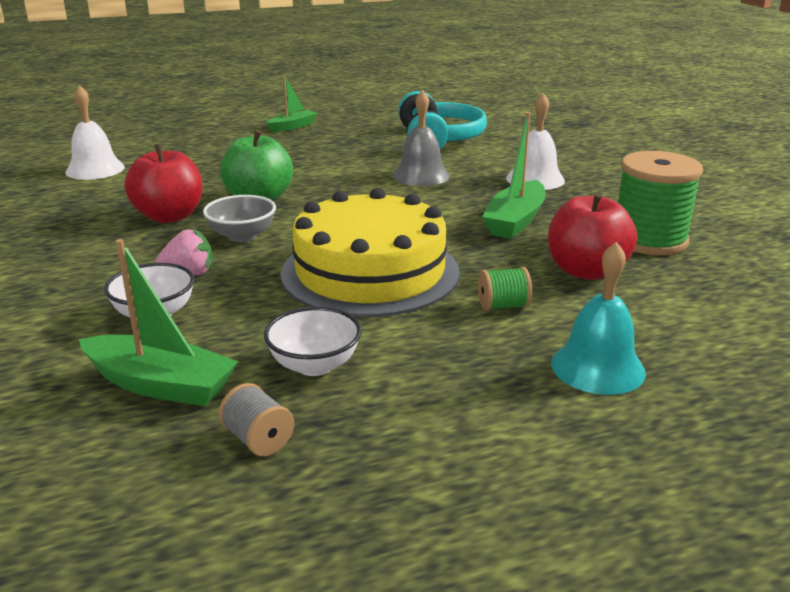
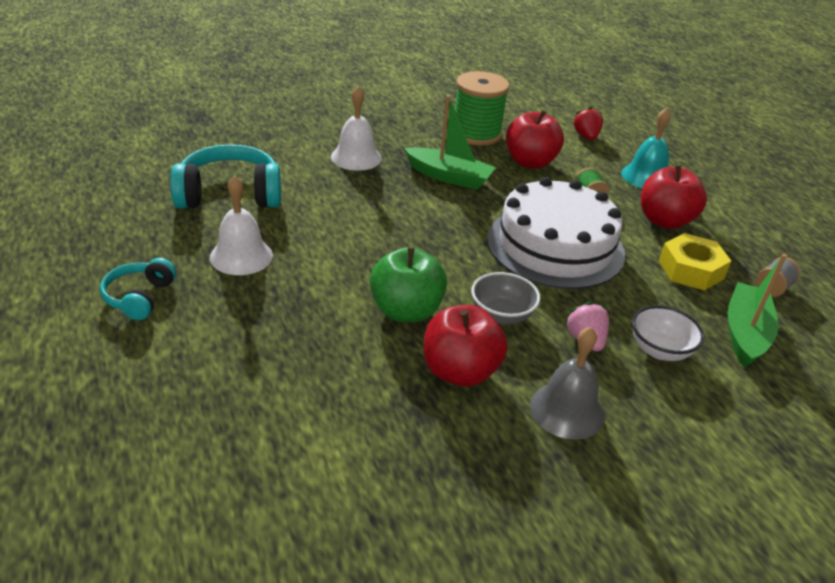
camera: 95 degrees left, 10 degrees up
(95, 169) = (294, 476): white bell -> white bell (241, 256)
(292, 126) = (139, 297): green boat -> turquoise headphones
(314, 365) = (690, 270): white bowl -> yellow nut
(370, 272) = (555, 246): yellow cake -> white cake
(421, 175) = (342, 211): grey bell -> grey bell (567, 410)
(451, 363) = (664, 221): none -> red apple
(716, 325) = (586, 136): none -> red strawberry

